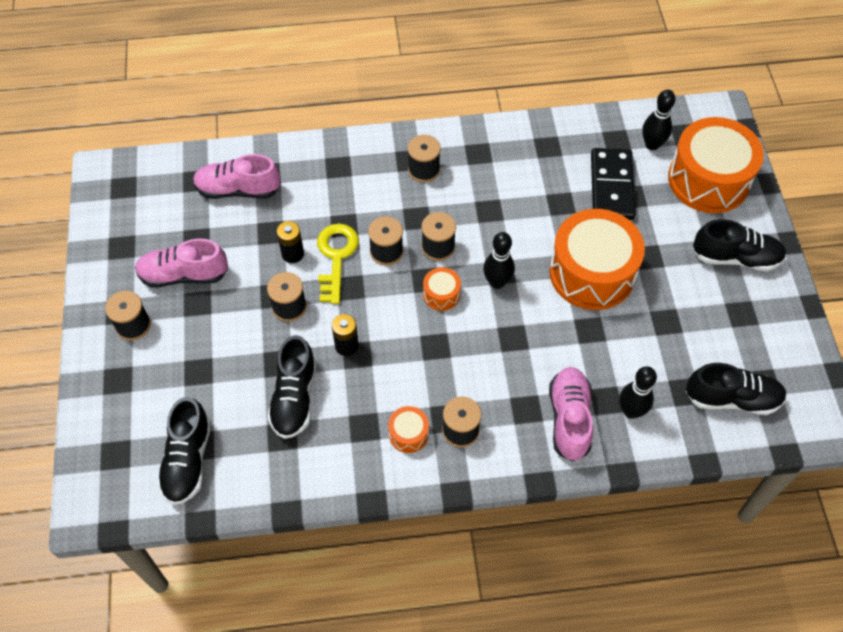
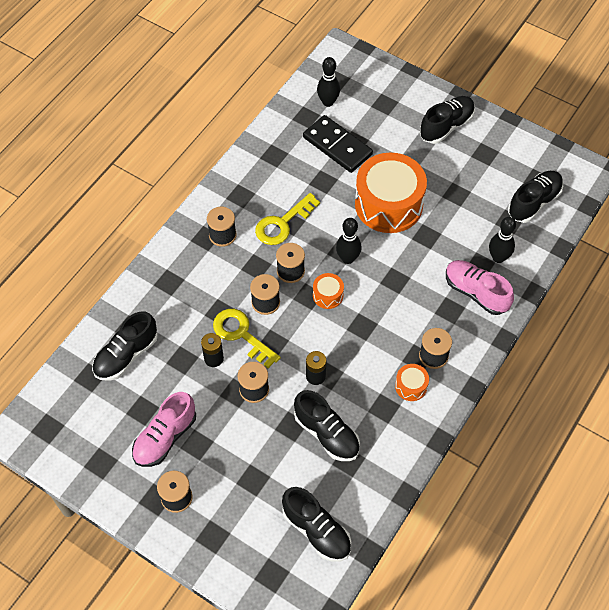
camera: 50 degrees left, 0 degrees up
(238, 190) = (126, 355): pink shoe -> black shoe
(482, 205) = (283, 223): none -> yellow key
(708, 180) = (381, 95): orange drum -> none

